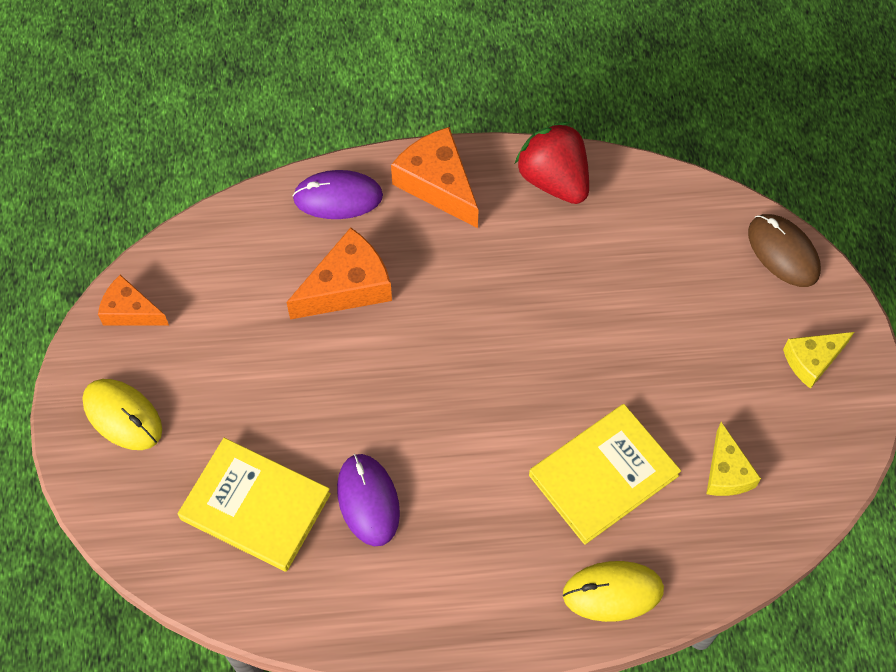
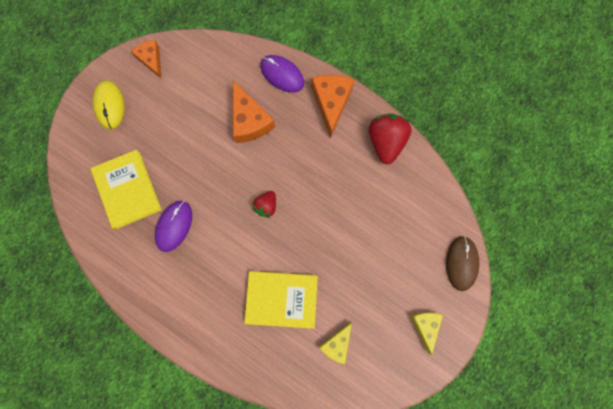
camera: 40 degrees right, 15 degrees up
(347, 286) = (249, 120): orange cheese -> orange cheese turned 60 degrees clockwise
(472, 376) = (266, 206): none -> red strawberry
(613, 592) = (238, 354): yellow mouse -> none
(812, 361) = (425, 326): yellow cheese -> yellow cheese turned 75 degrees clockwise

